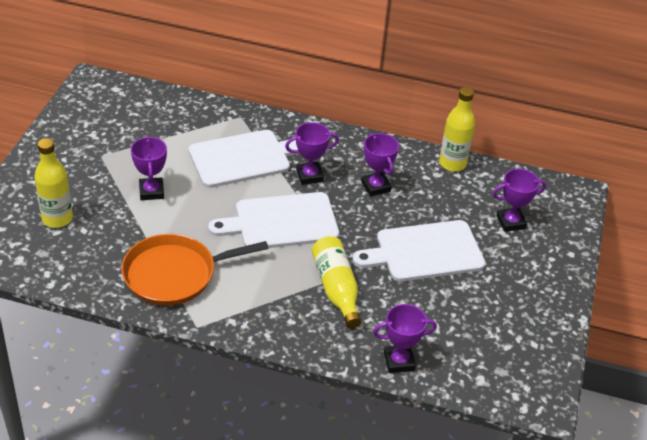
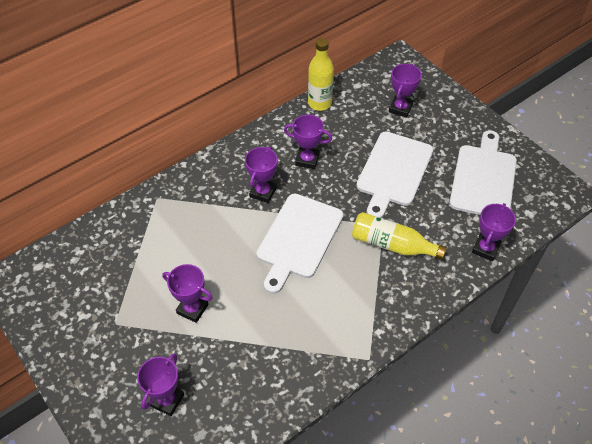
camera: 50 degrees left, 10 degrees up
(57, 219) = (167, 400): yellow bottle -> purple trophy
(174, 274) = (301, 344): orange pan -> none
(243, 158) = (207, 223): white cutting board -> white cutting board (483, 178)

